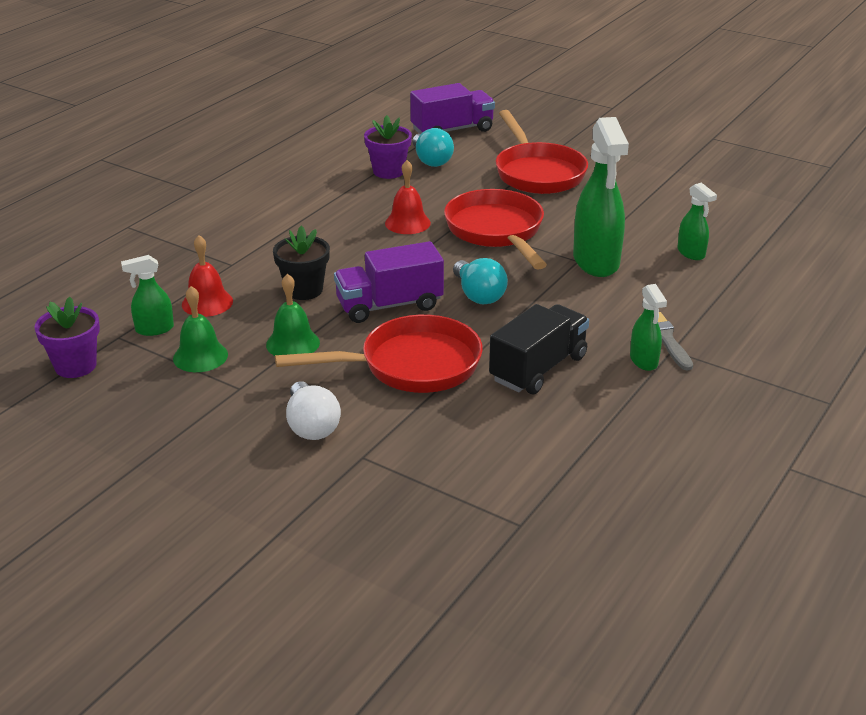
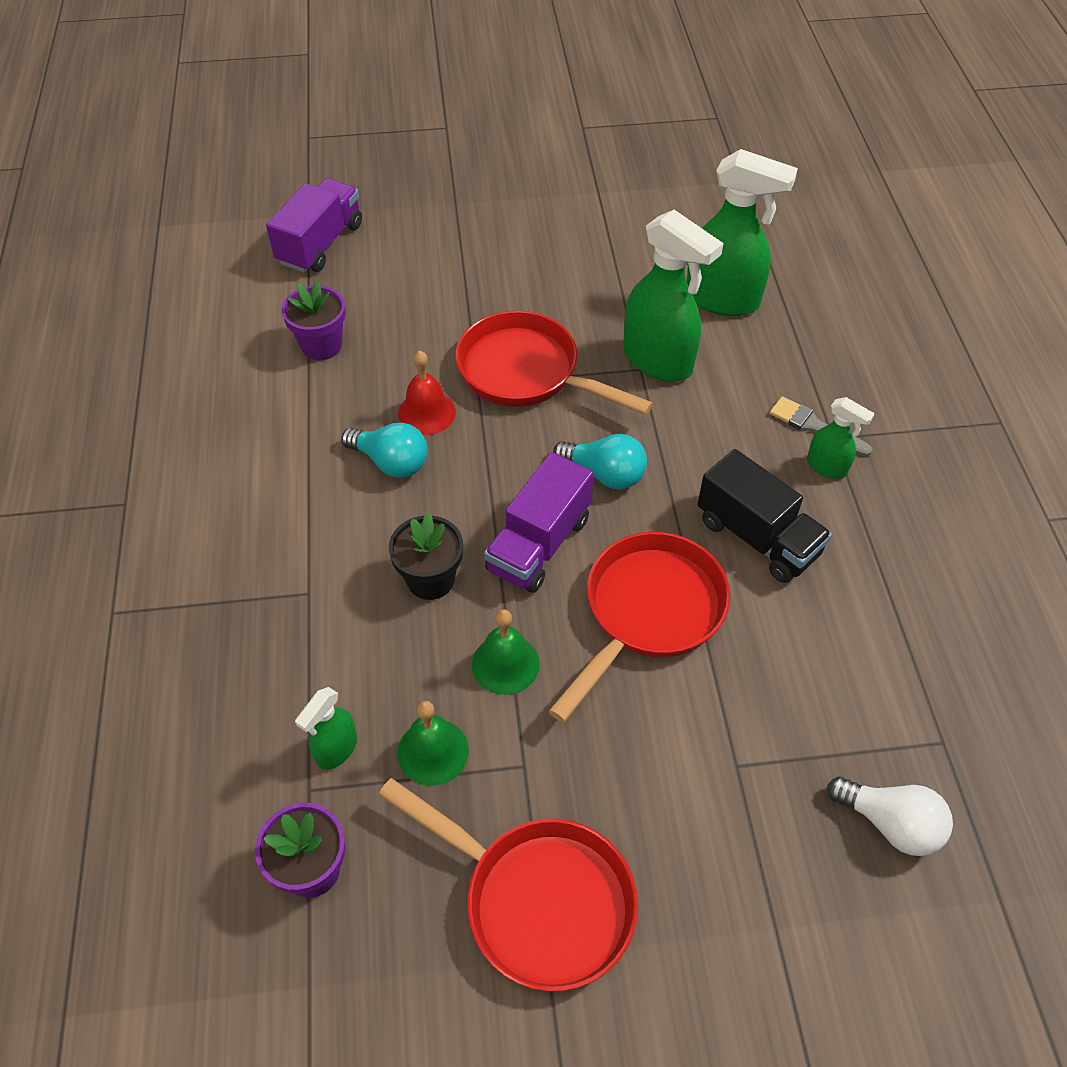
camera: 40 degrees left, 20 degrees up
(207, 302) = (348, 668): red bell -> none
(311, 426) = (649, 762): white light bulb -> white light bulb (890, 823)
(431, 161) = (349, 303): turquoise light bulb -> turquoise light bulb (391, 462)
(537, 173) = (475, 263): red pan -> red pan (538, 900)
(538, 368) = (757, 537): black truck -> black truck turned 135 degrees clockwise
(691, 253) = (723, 300): green spray bottle -> green spray bottle, size x1.98

